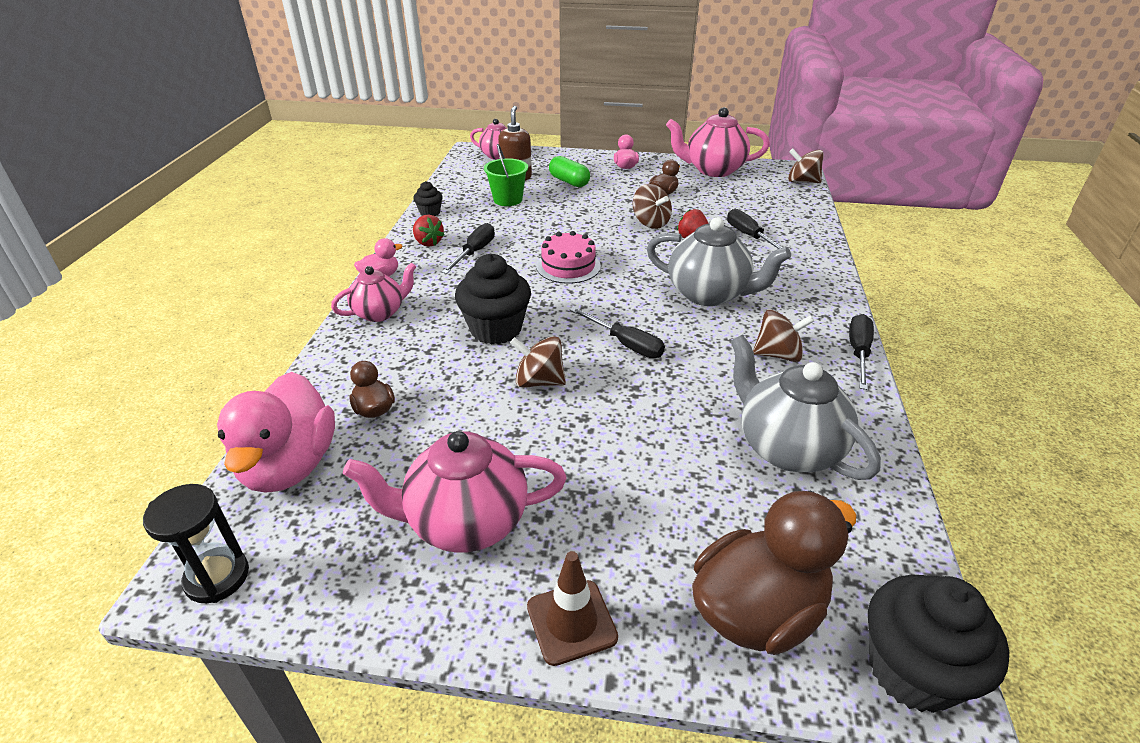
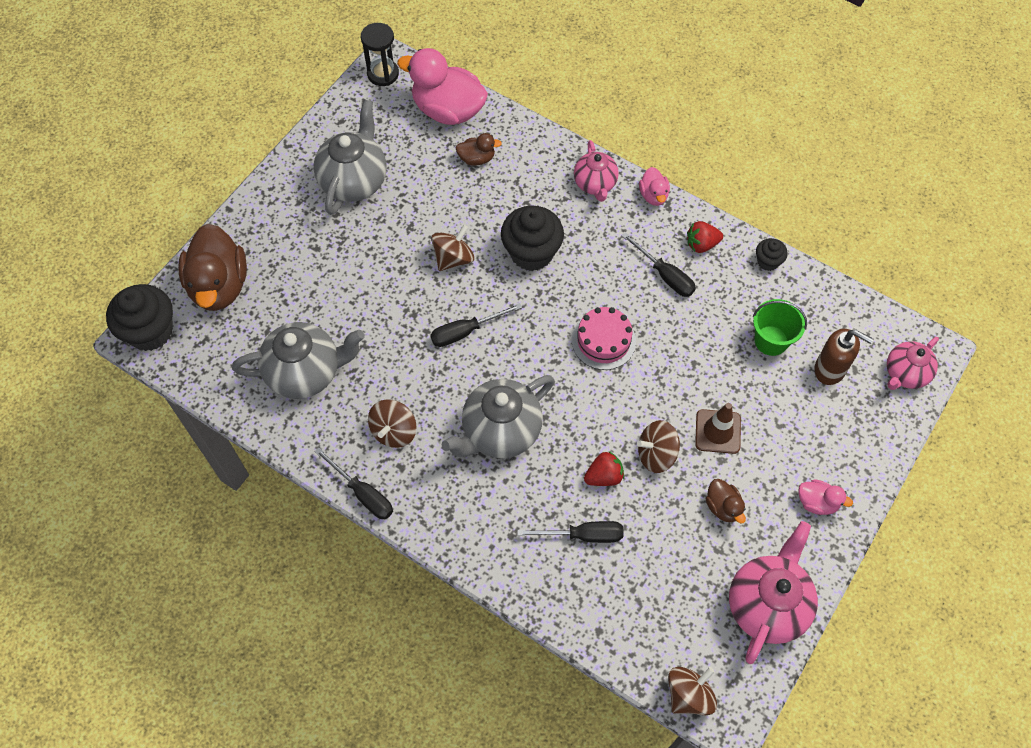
camera: 115 degrees right, 25 degrees up
(465, 522) = (354, 181): pink teapot -> grey teapot
(569, 181) = (796, 420): green capsule -> none
(571, 622) = (266, 205): brown traffic cone -> brown traffic cone (718, 431)

